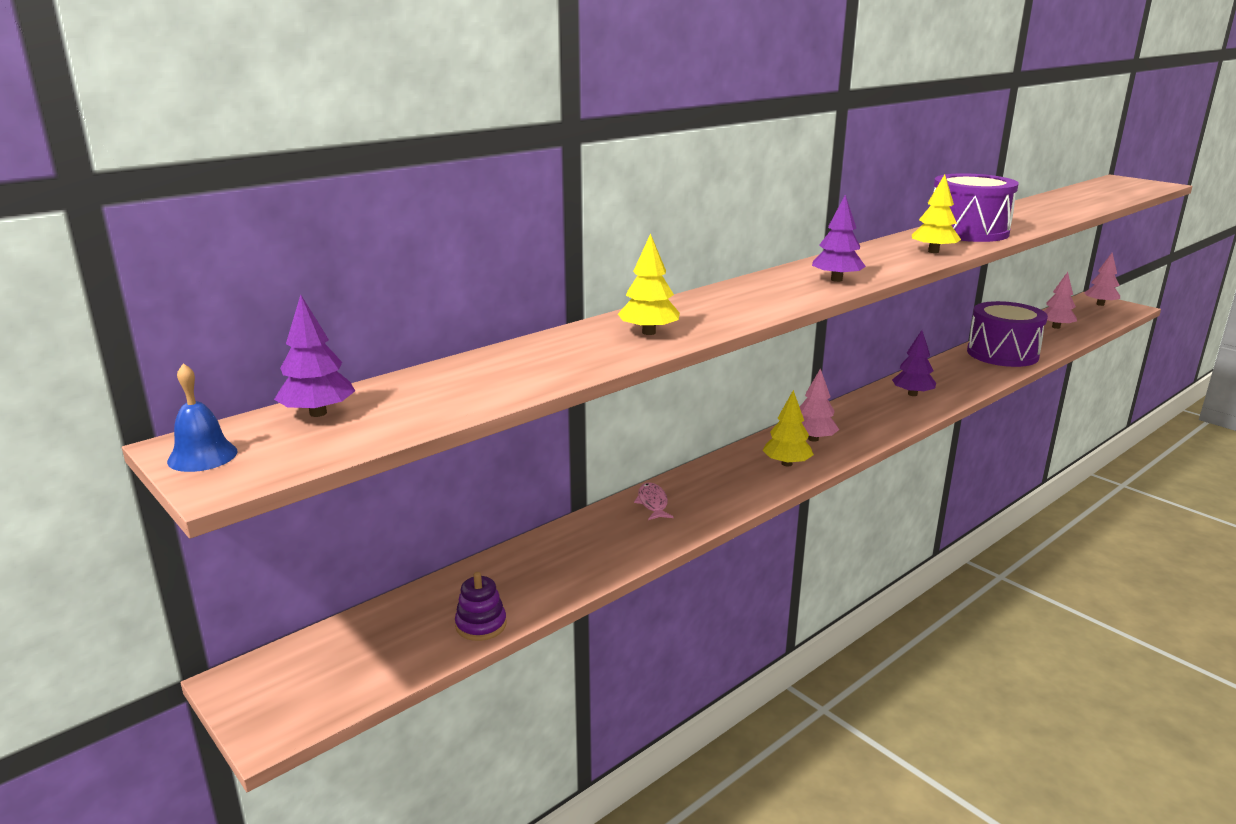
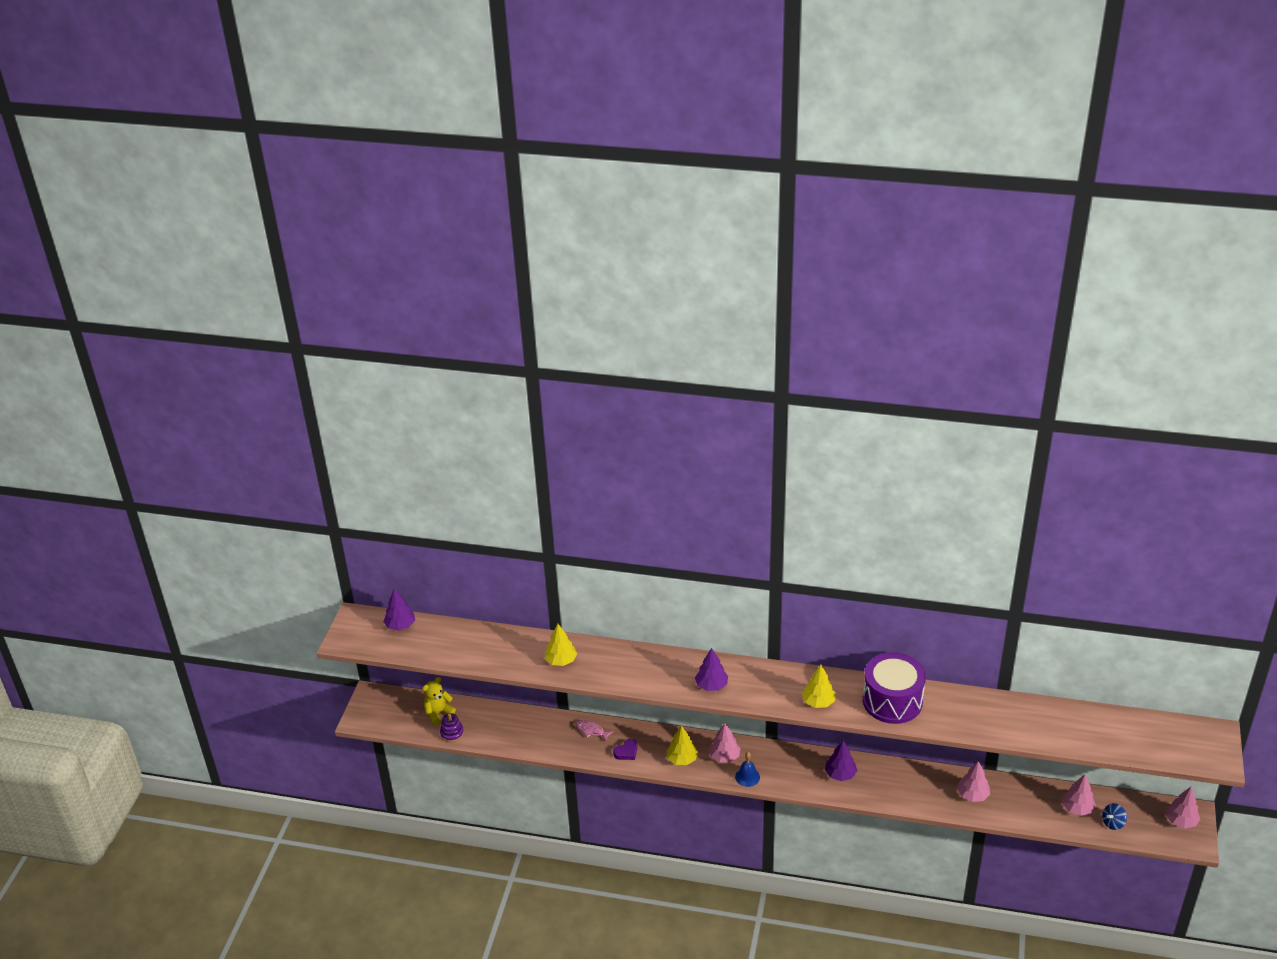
camera: 55 degrees right, 15 degrees up
(202, 456) = (351, 625): blue bell -> blue bell (747, 777)
(414, 621) = (438, 713): none -> yellow teddy bear
(653, 503) = (591, 731): pink fish -> pink fish turned 105 degrees counterclockwise
(727, 493) = (626, 752): none -> purple heart
(1002, 354) = (972, 795): purple drum -> pink tree
(1085, 322) = (1113, 823): none -> blue spinning top

